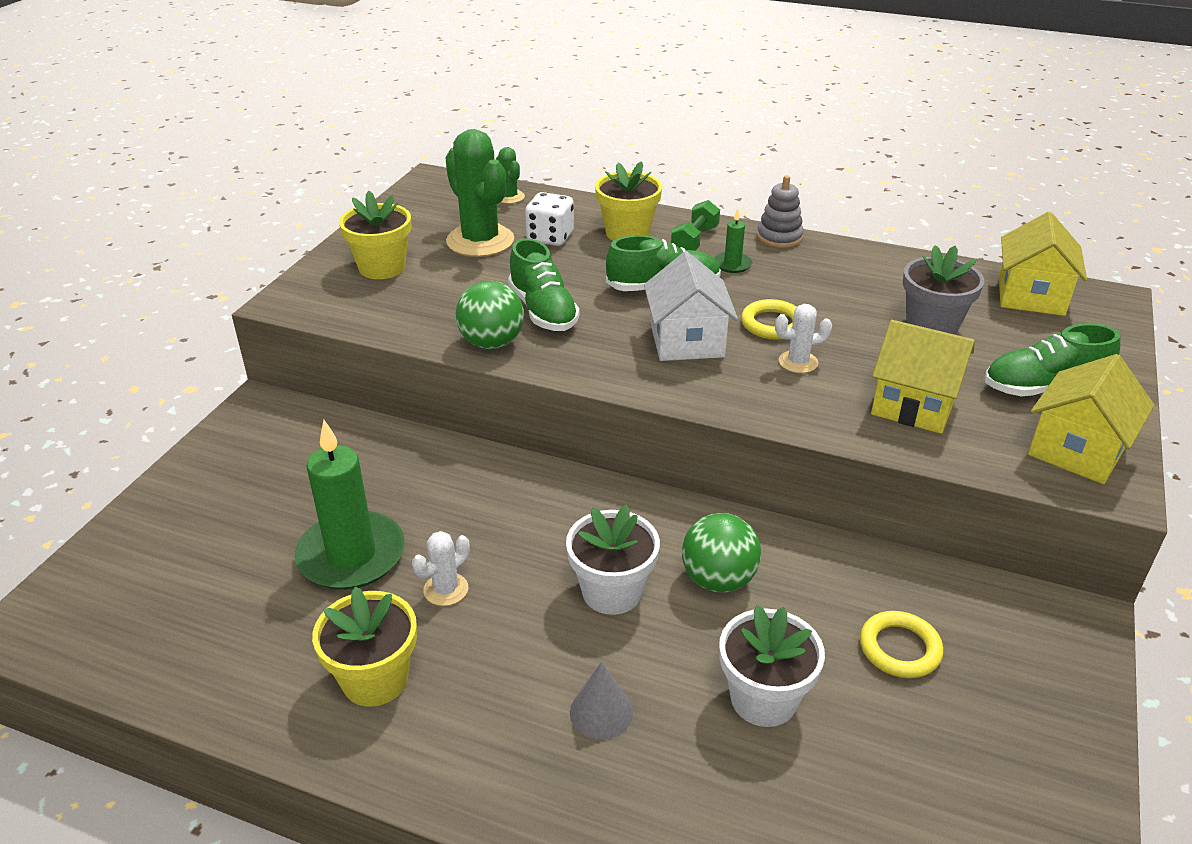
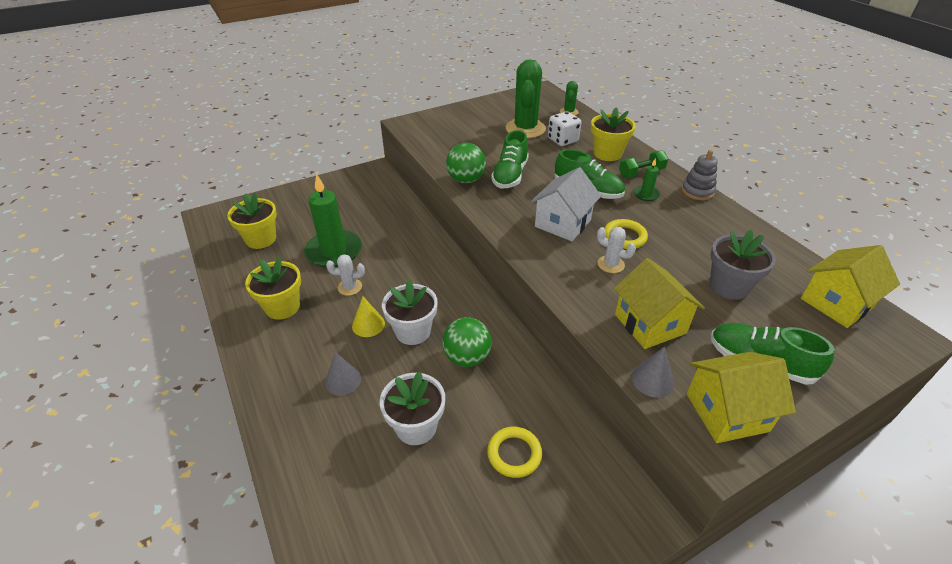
camera: 40 degrees right, 5 degrees up
(382, 267) = (464, 124): yellow flower pot -> yellow flower pot (261, 239)
(540, 621) = (368, 324): none -> yellow cone
(986, 460) = (652, 380): none -> grey cone

